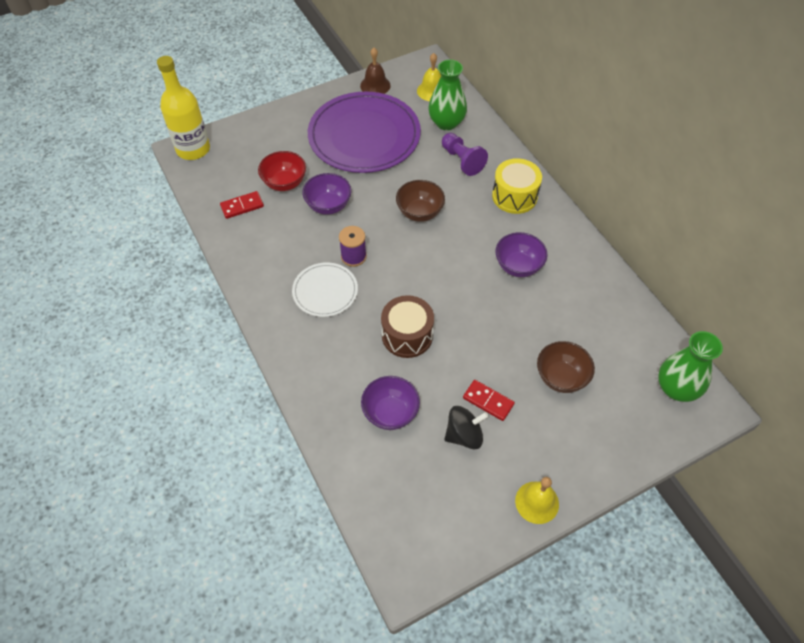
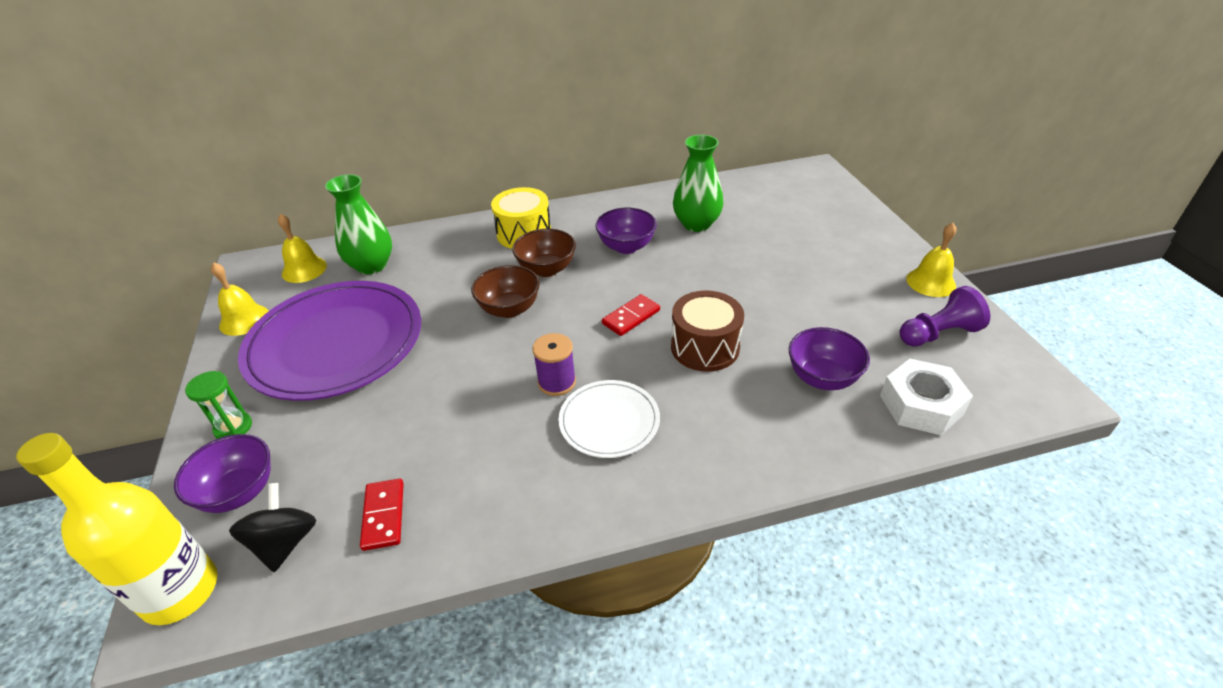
camera: 75 degrees left, 15 degrees down
(284, 183) = (367, 448): red bowl -> none
(289, 121) = (233, 427): none -> green hourglass
(328, 205) = (447, 398): purple bowl -> purple bowl (239, 492)
(375, 85) = (244, 320): brown bell -> yellow bell
(375, 478) = (920, 405): none -> white nut
(462, 160) = (444, 262): purple pawn -> purple pawn (938, 334)
(464, 435) = (852, 320): black spinning top -> black spinning top (285, 542)
(488, 401) = (807, 296): red domino -> red domino (631, 317)
(561, 377) = (779, 243): brown bowl -> brown bowl (546, 269)
(676, 388) = (796, 184): green vase -> green vase (696, 224)

